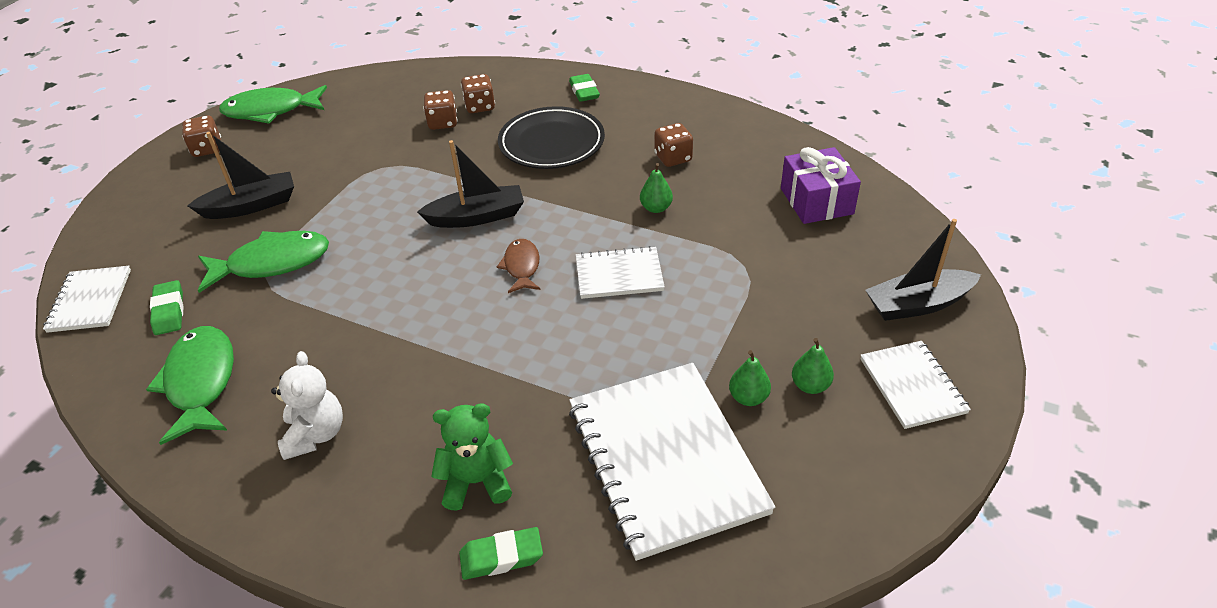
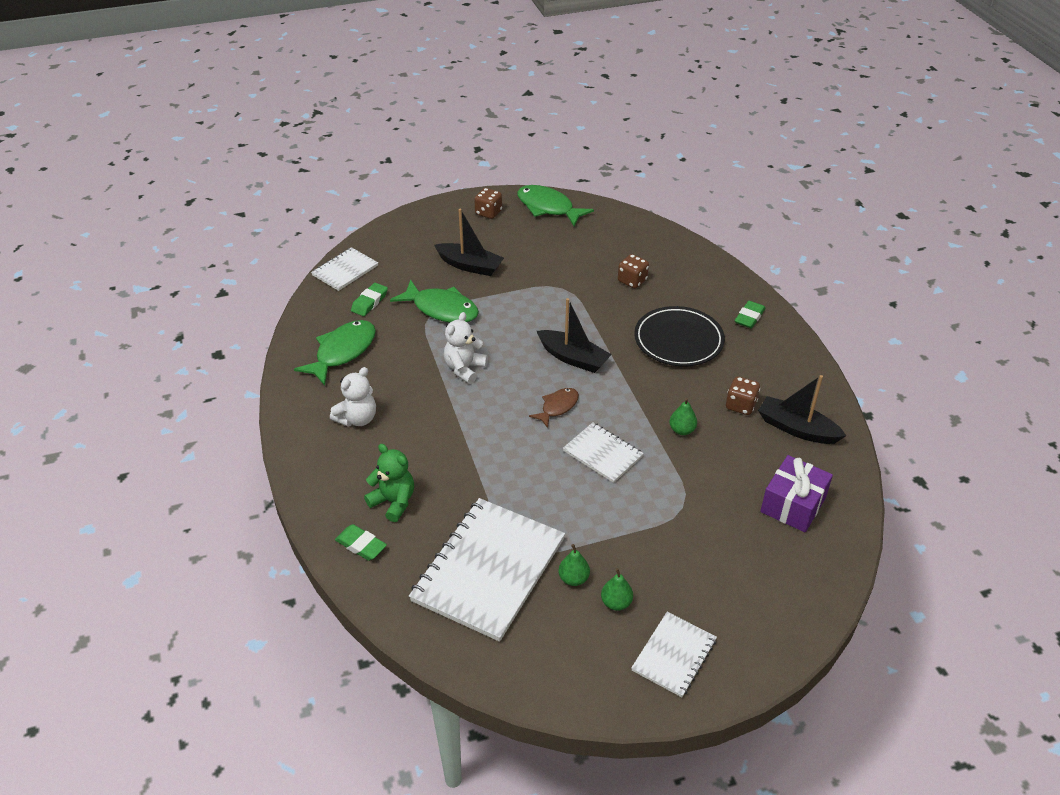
camera: 45 degrees right, 0 degrees up
(377, 299) = (464, 369): none -> white teddy bear
(480, 106) = (668, 284): brown dice -> none
(918, 304) = (754, 618): black boat -> black boat (797, 429)

